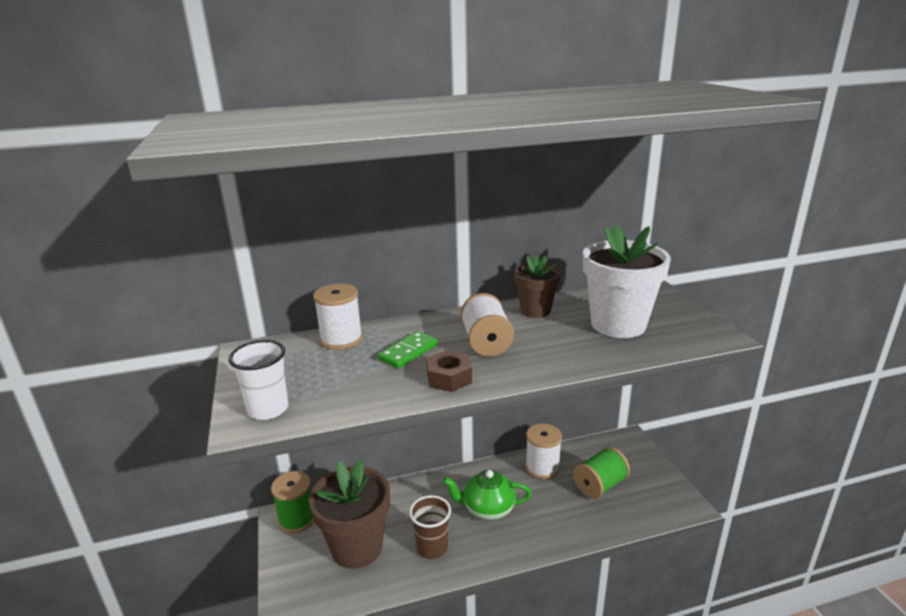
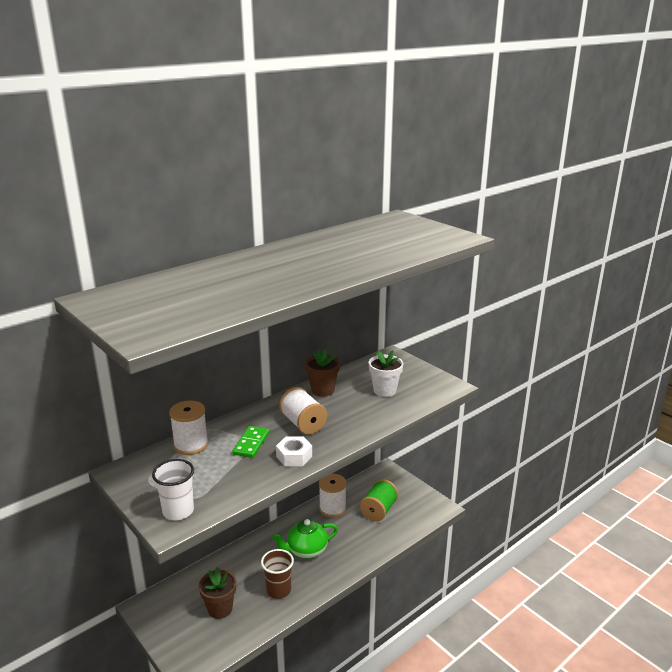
camera: 25 degrees left, 0 degrees up
(297, 518) = (157, 603): green spool -> none
(357, 547) = (220, 609): brown flower pot -> brown flower pot, size x0.59
(449, 378) = (294, 456): brown nut -> white nut
(618, 325) = (384, 390): white flower pot -> white flower pot, size x0.59

